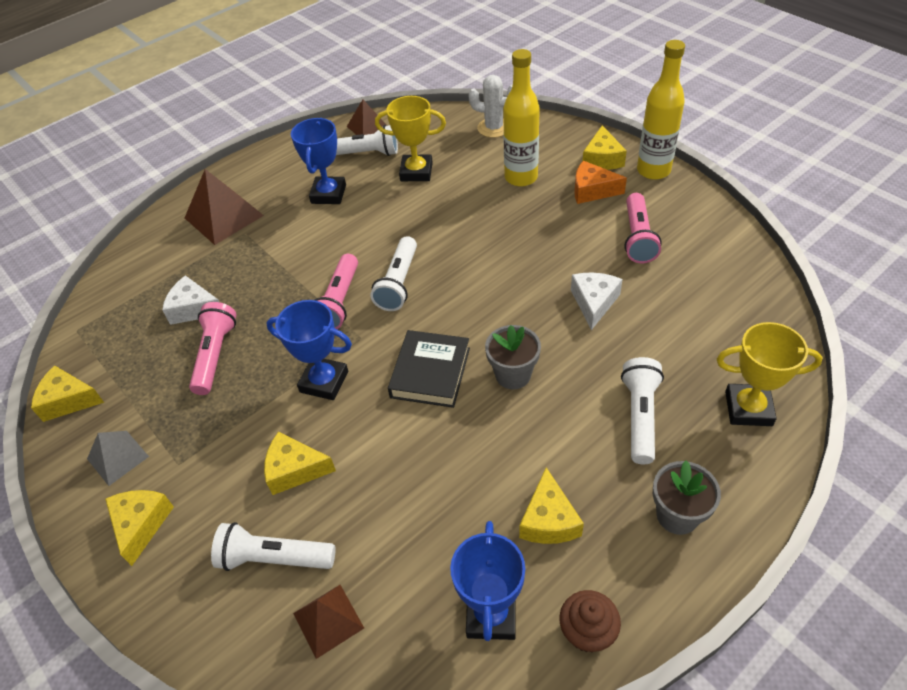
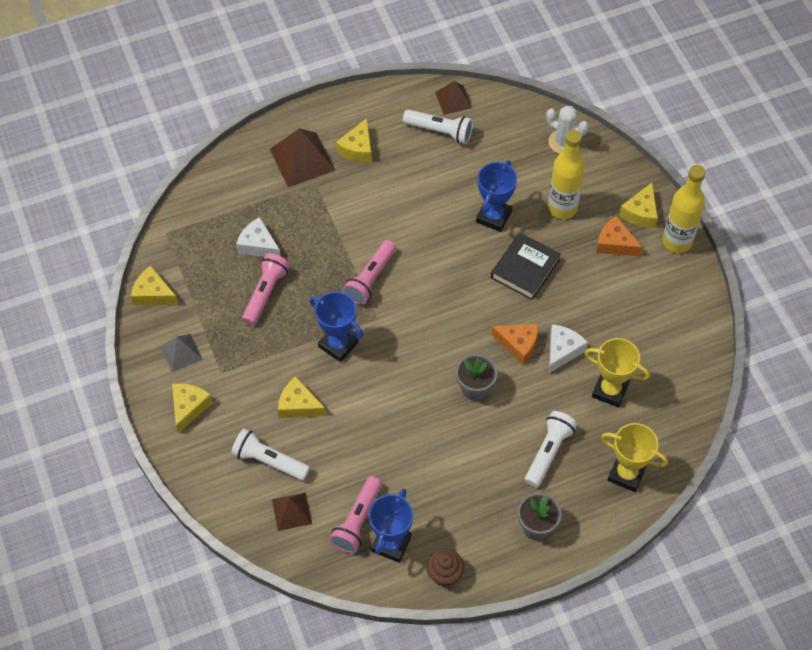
camera: 15 degrees right, 10 degrees up
(328, 194) = (395, 166): blue trophy -> blue trophy (493, 217)
(398, 283) = (421, 278): white flashlight -> none
(416, 172) = (477, 169): yellow trophy -> yellow trophy (610, 390)
(430, 372) = (416, 365): black book -> black book (525, 269)
(541, 312) = (518, 344): none -> orange cheese
(549, 520) = (452, 500): yellow cheese -> yellow cheese (357, 148)
(638, 237) = (627, 304): pink flashlight -> pink flashlight (357, 521)

